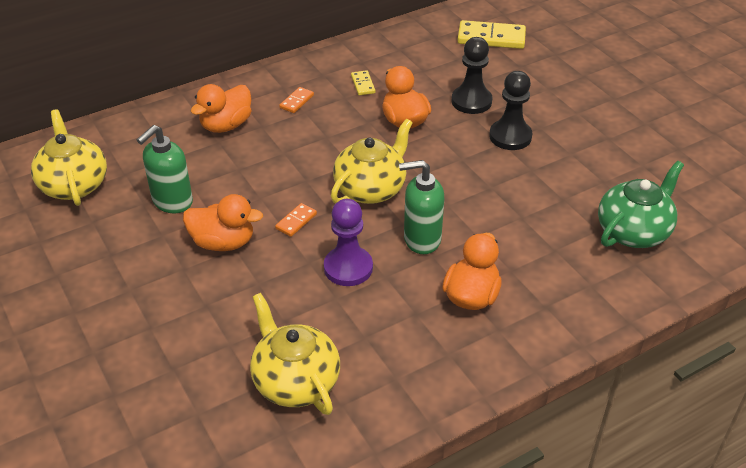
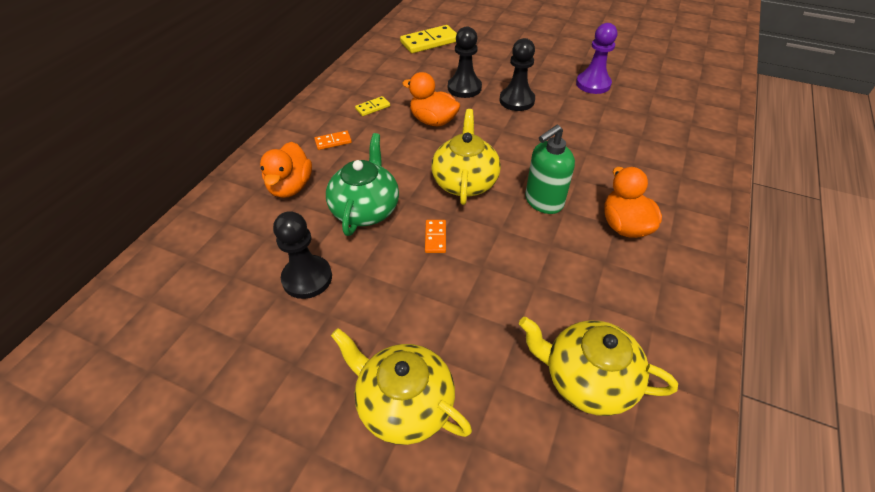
camera: 35 degrees left, 5 degrees up
(74, 185) = (186, 314): yellow teapot -> yellow teapot (404, 404)
(172, 202) = (307, 278): green soap dispenser -> black pawn
(223, 242) = (393, 290): orange duck -> none
(297, 101) = (333, 142): orange domino -> orange domino turned 75 degrees clockwise
(348, 268) = (517, 253): purple pawn -> purple pawn (593, 84)
(363, 84) = (373, 107): yellow domino -> yellow domino turned 75 degrees counterclockwise
(633, 231) = (661, 128): green teapot -> green teapot (366, 209)

